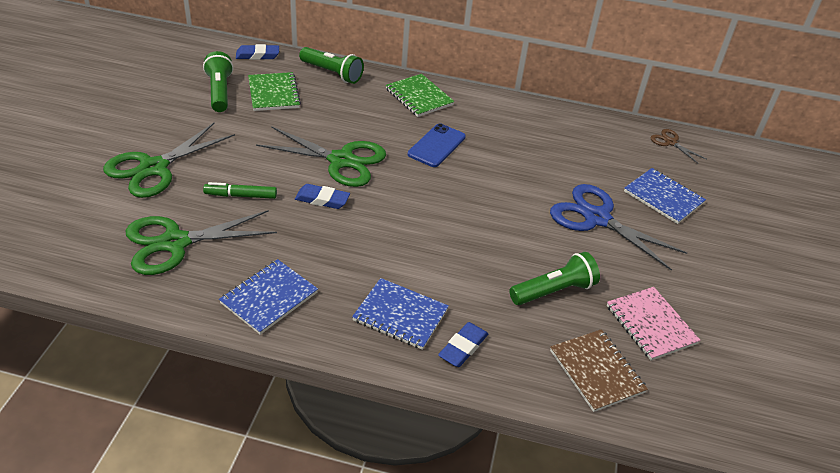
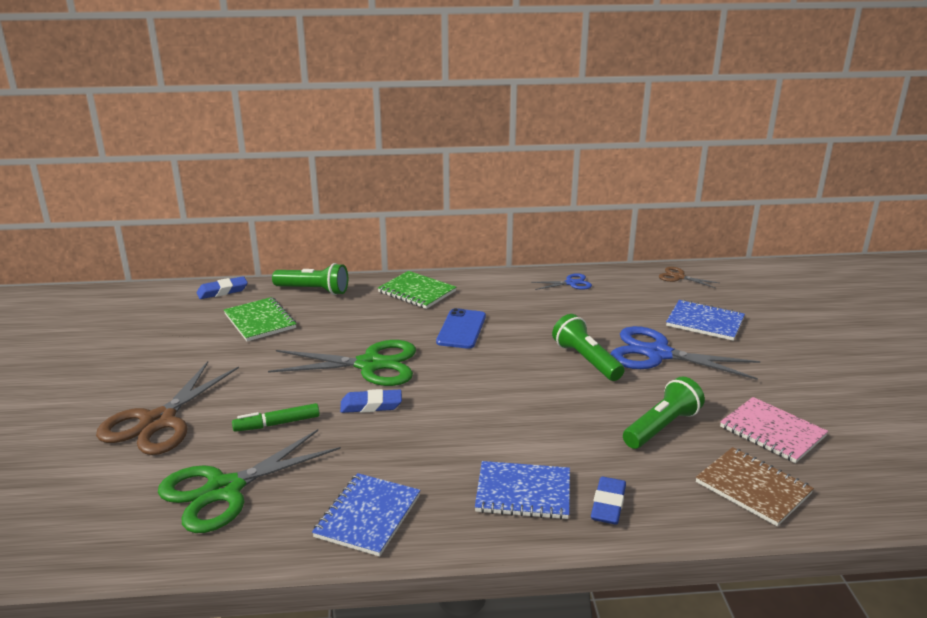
camera: 15 degrees left, 15 degrees down
(154, 168) = (158, 422): green scissors -> brown scissors
(219, 92) = (197, 332): green flashlight -> green flashlight (586, 360)
(563, 123) = (571, 283): none -> blue scissors

